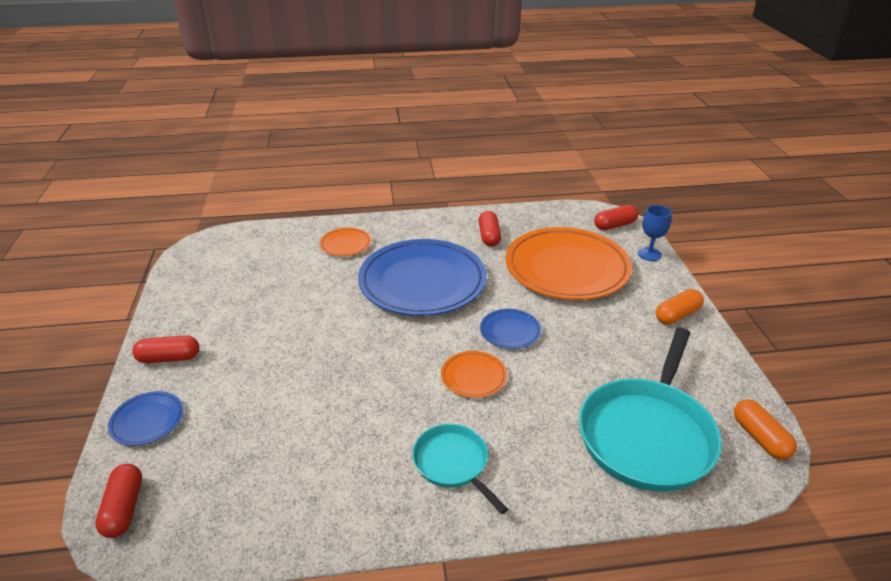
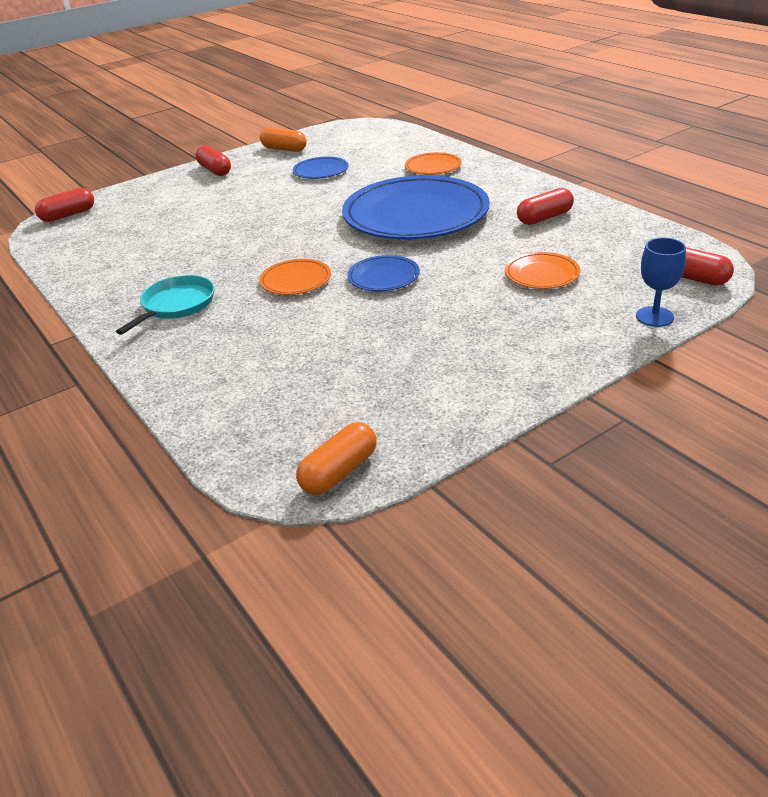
camera: 65 degrees right, 0 degrees up
(147, 420) = (148, 190): blue plate -> blue plate (321, 171)
(567, 268) = (542, 274): orange plate -> orange plate, size x0.44
(647, 435) = (285, 392): turquoise pan -> none
(677, 315) = (533, 366): orange capsule -> orange capsule (284, 149)

